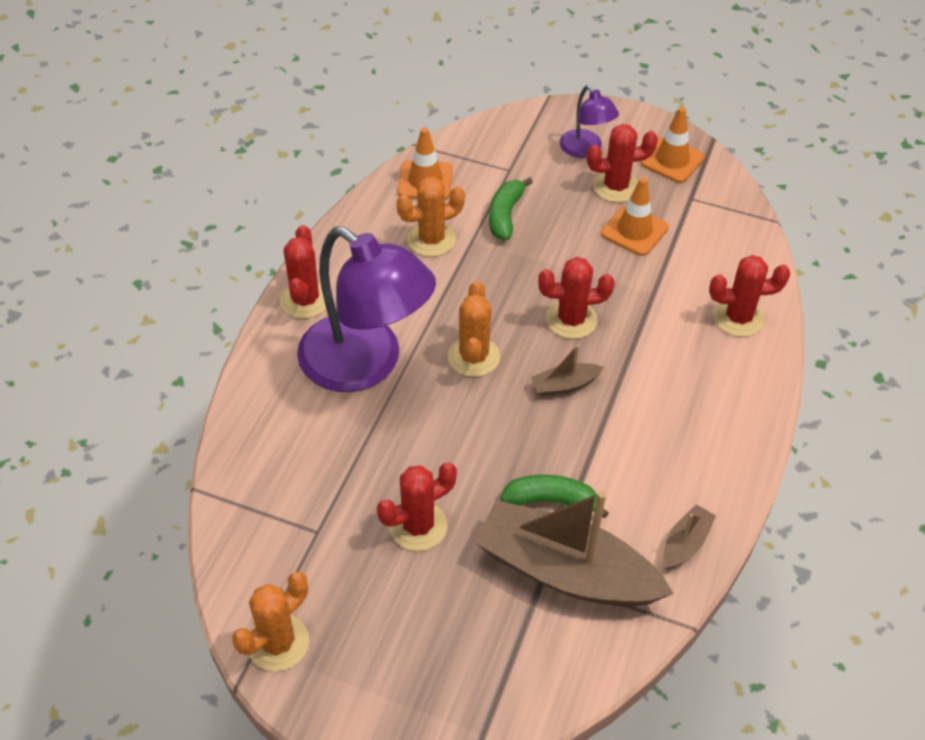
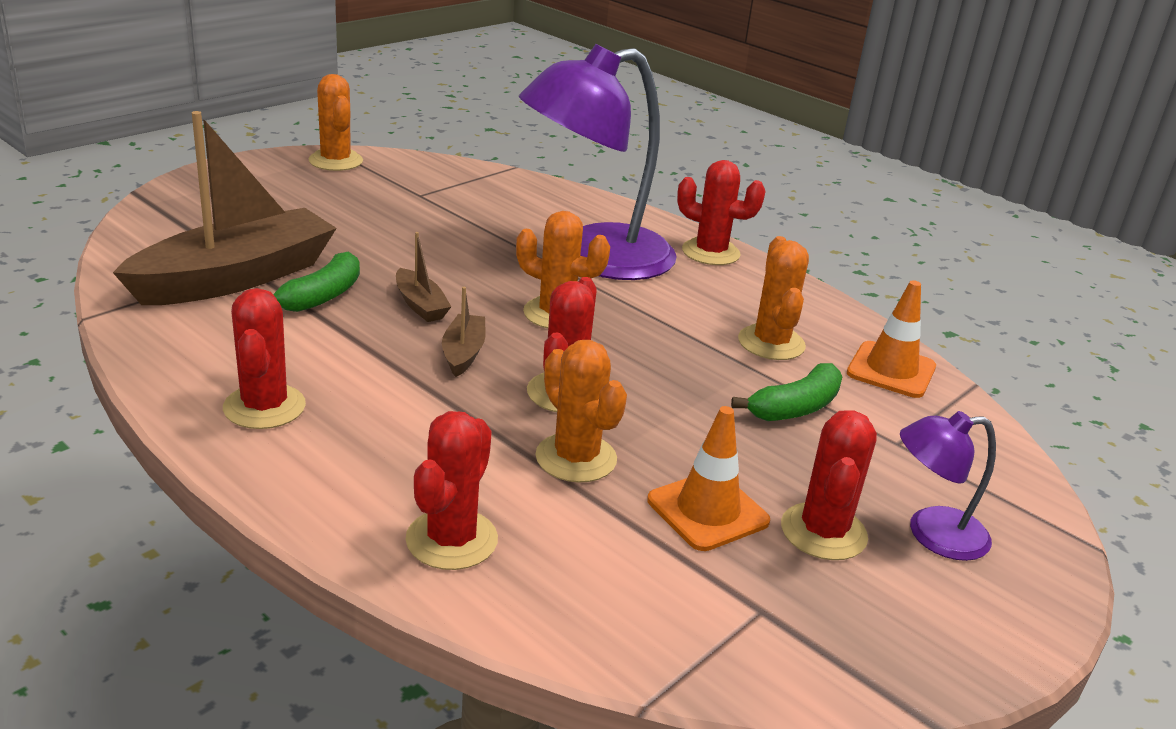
camera: 110 degrees right, 20 degrees down
(418, 526) = (374, 231): red cactus -> red cactus (264, 407)
(505, 215) = (795, 408): green banana -> green banana turned 105 degrees clockwise
(632, 293) = (576, 458): none -> orange cactus
(672, 160) = (878, 630): orange traffic cone -> none
(685, 543) = (172, 349): brown boat -> brown boat (420, 305)

